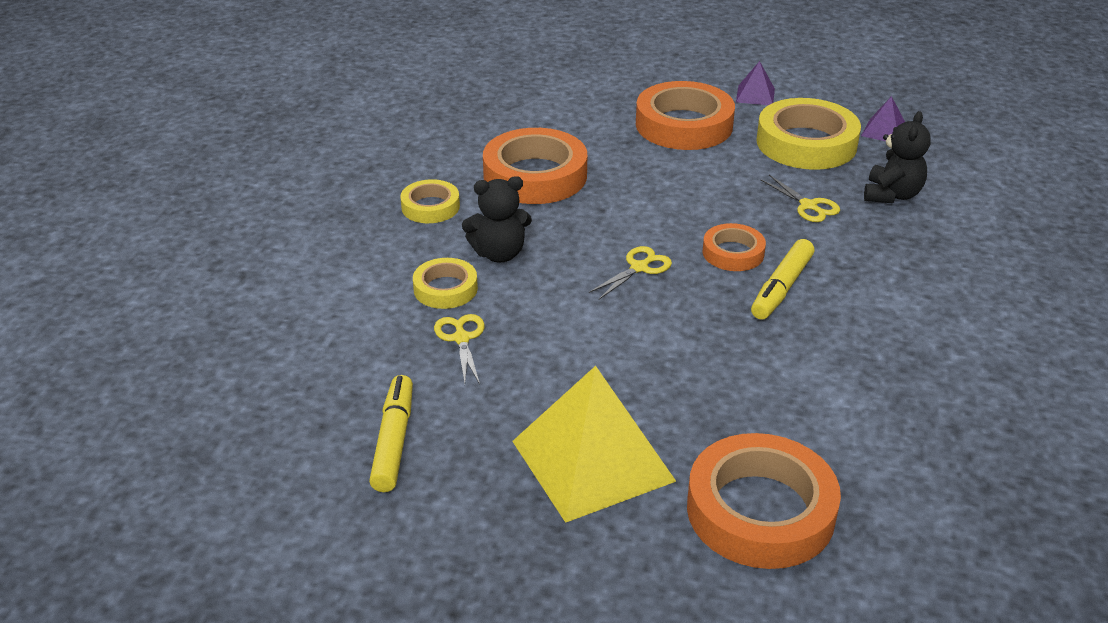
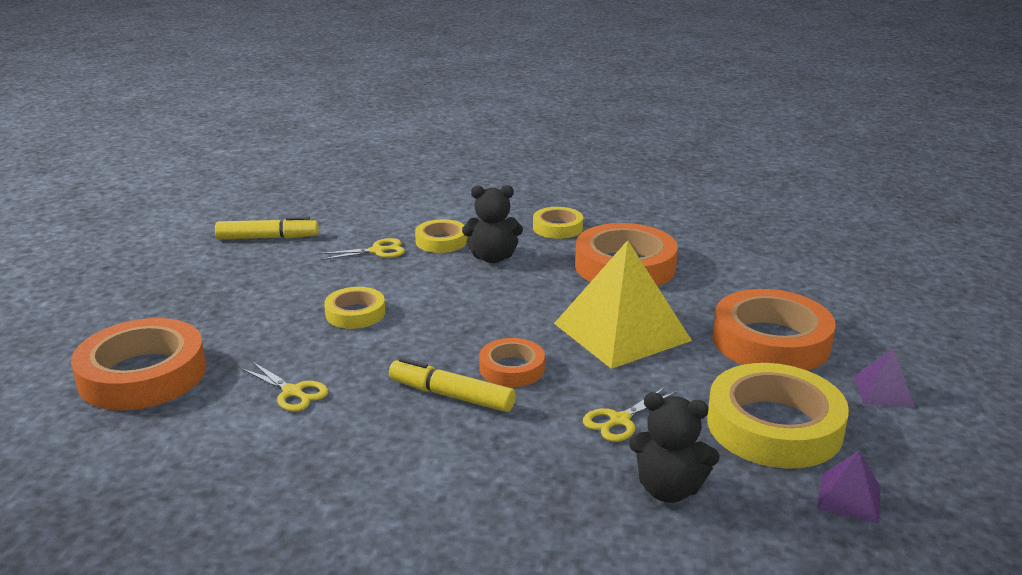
camera: 85 degrees right, 10 degrees down
(499, 254) = (492, 258): black teddy bear -> black teddy bear turned 75 degrees counterclockwise
(592, 461) = (225, 305): yellow pyramid -> yellow pyramid (621, 331)
(622, 351) = (355, 313): none -> yellow tape
(639, 268) = (479, 319): yellow scissors -> yellow scissors (293, 392)

